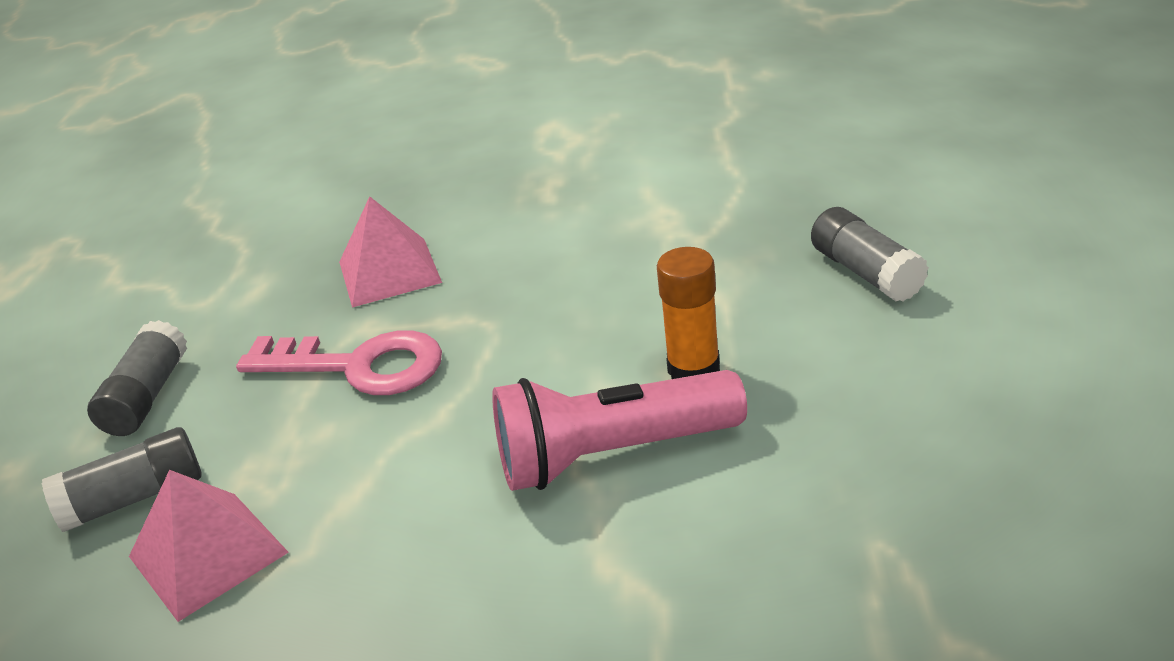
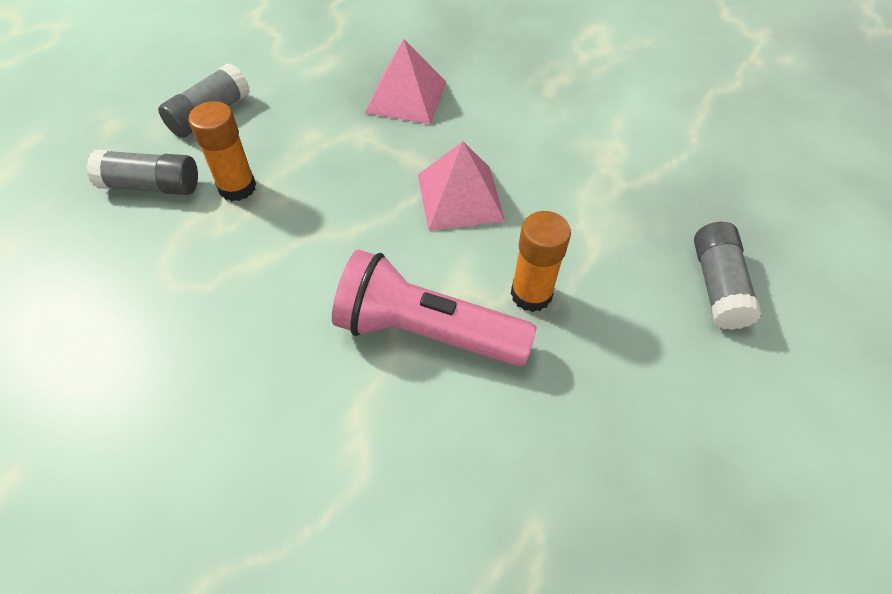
camera: 25 degrees right, 20 degrees up
(208, 554) = (157, 252): pink pyramid -> pink pyramid (460, 197)
(255, 445) = (237, 187): none -> orange glue stick
(358, 366) = (334, 162): pink key -> none

